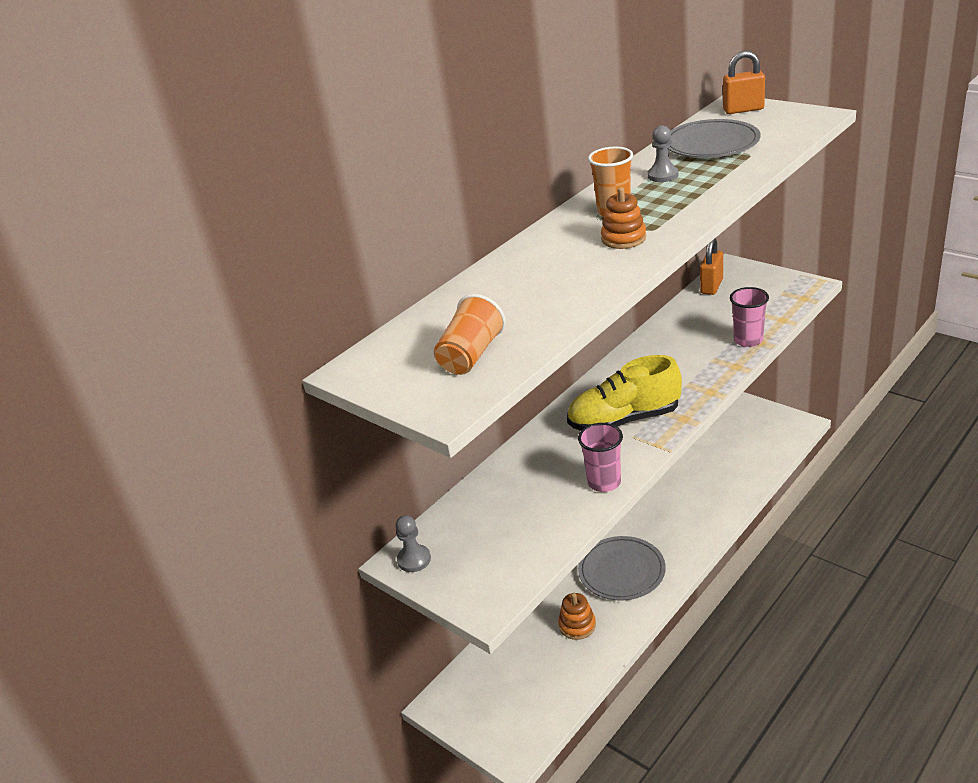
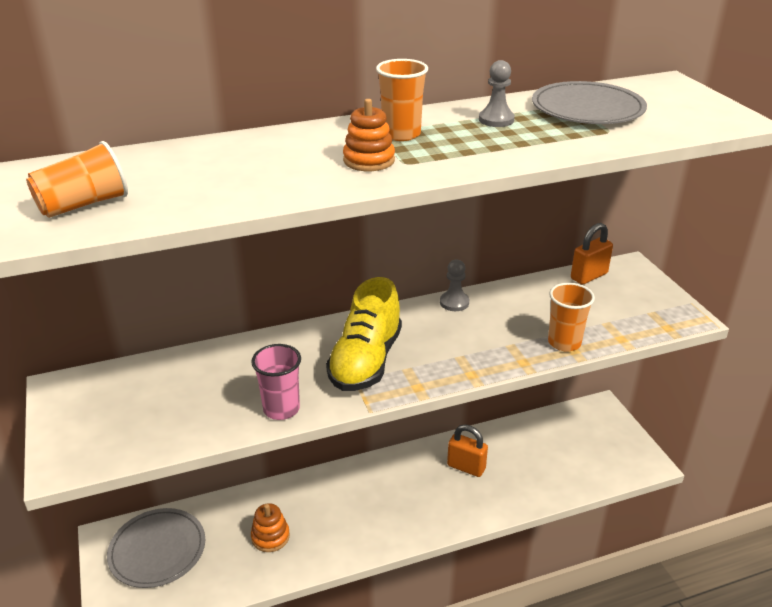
camera: 25 degrees right, 0 degrees up
(414, 559) = (67, 392): grey pawn -> grey pawn (454, 302)
(621, 571) = (353, 510): grey plate -> grey plate (157, 550)
(624, 420) = (366, 361): yellow shoe -> yellow shoe turned 90 degrees counterclockwise
(743, 110) = (668, 90): orange padlock -> orange padlock (466, 467)
(748, 340) = (564, 342): pink cup -> orange cup

